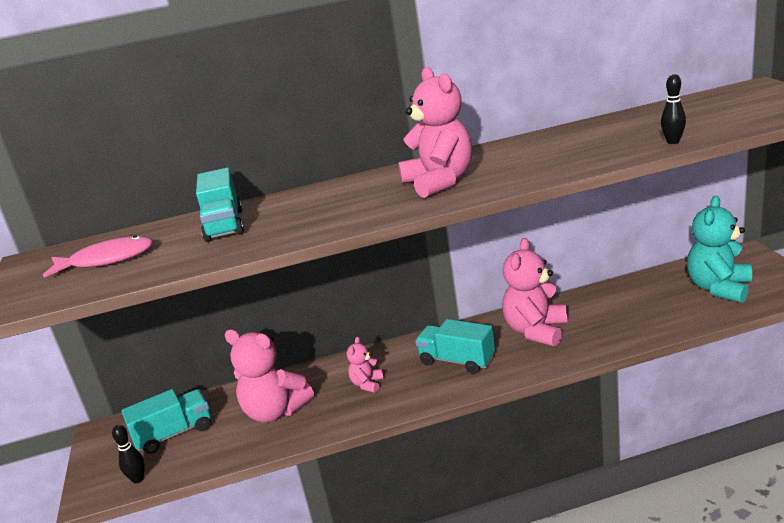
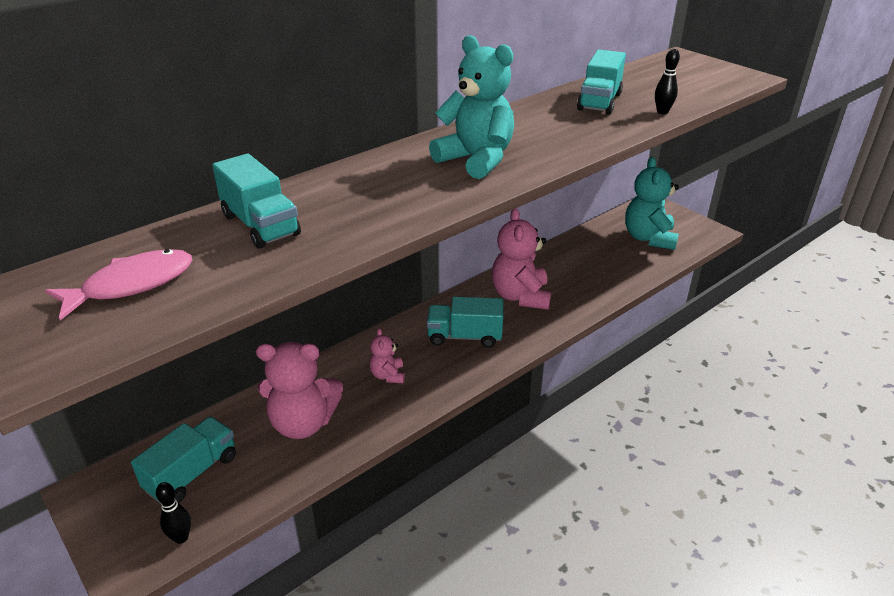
camera: 30 degrees left, 10 degrees up
(439, 182) = (476, 160): pink teddy bear -> turquoise teddy bear
(614, 132) = (599, 102): none -> turquoise truck

